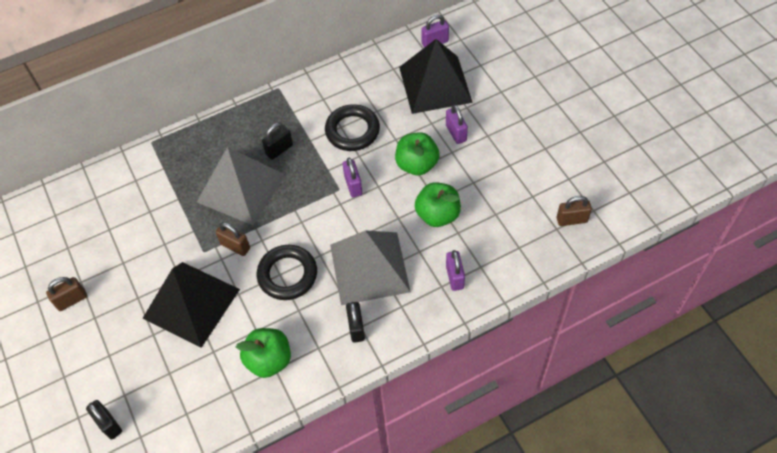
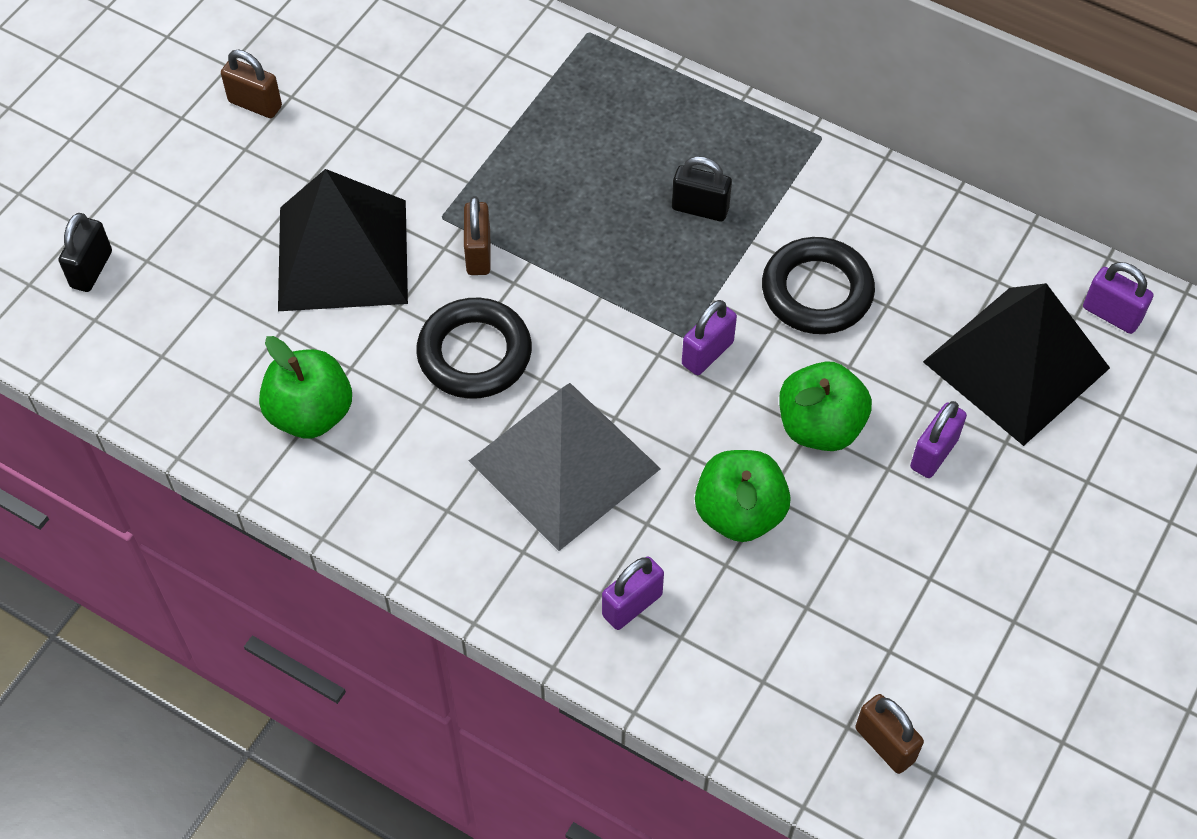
camera: 55 degrees right, 0 degrees up
(241, 188) = (589, 199): grey pyramid -> none
(356, 328) = (441, 505): black padlock -> none

